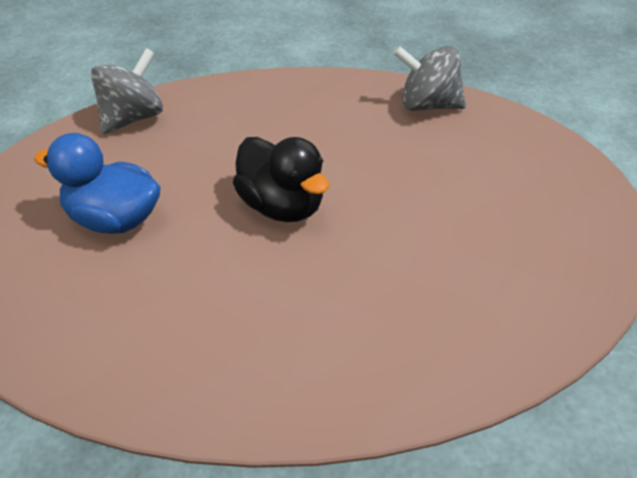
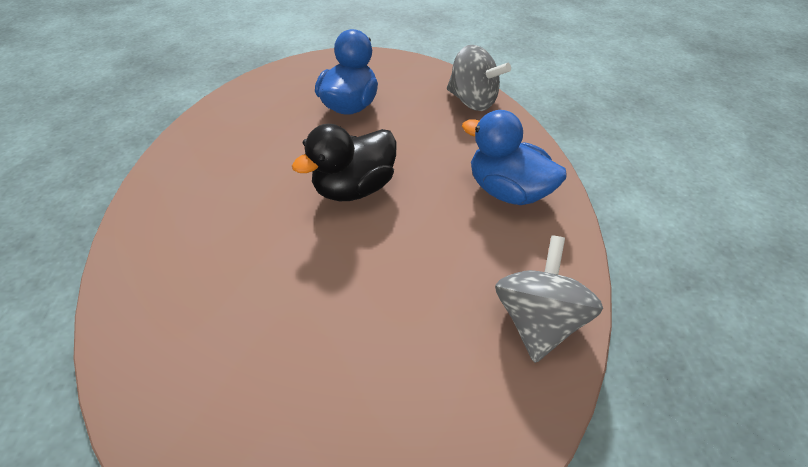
camera: 90 degrees right, 5 degrees up
(288, 107) = (506, 191): none -> blue duck

